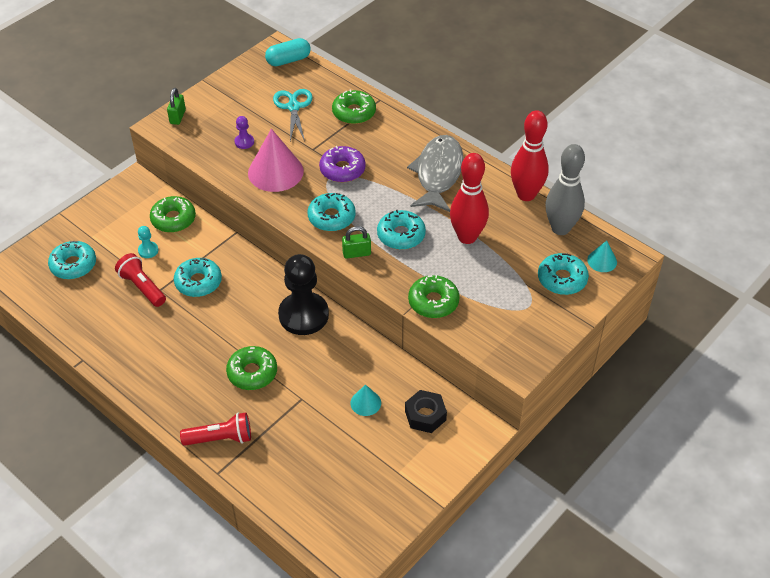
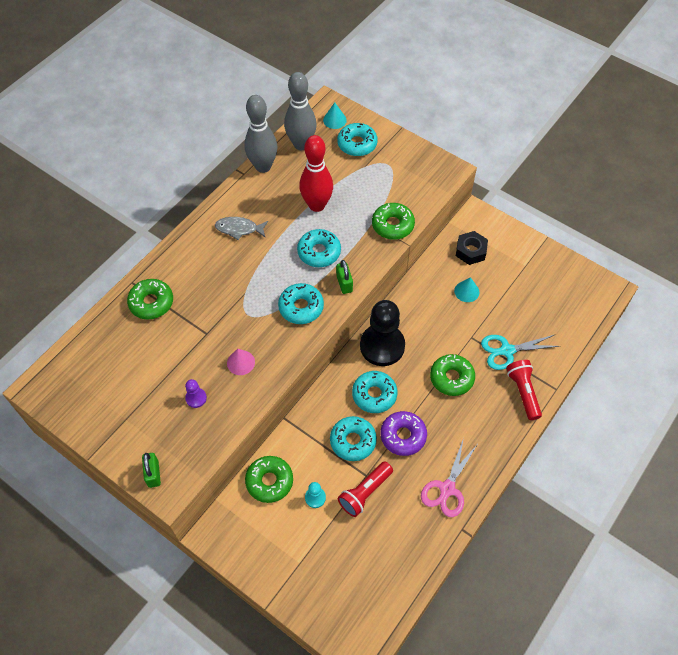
camera: 95 degrees left, 10 degrees up
(73, 265) = (342, 571): turquoise donut -> turquoise donut (374, 395)
(127, 353) = (447, 489): none -> pink scissors
(177, 117) = (153, 474): green padlock -> green padlock turned 75 degrees clockwise
(275, 172) = (241, 362): pink cone -> pink cone, size x0.50
(288, 60) = (60, 373): turquoise capsule -> none
(293, 107) = (140, 358): turquoise scissors -> turquoise scissors (507, 350)
(342, 169) = (236, 305): purple donut -> purple donut (403, 436)
(438, 173) = (239, 229): grey fish -> grey fish, size x0.54
(526, 195) = (263, 166): red bowling pin -> grey bowling pin

